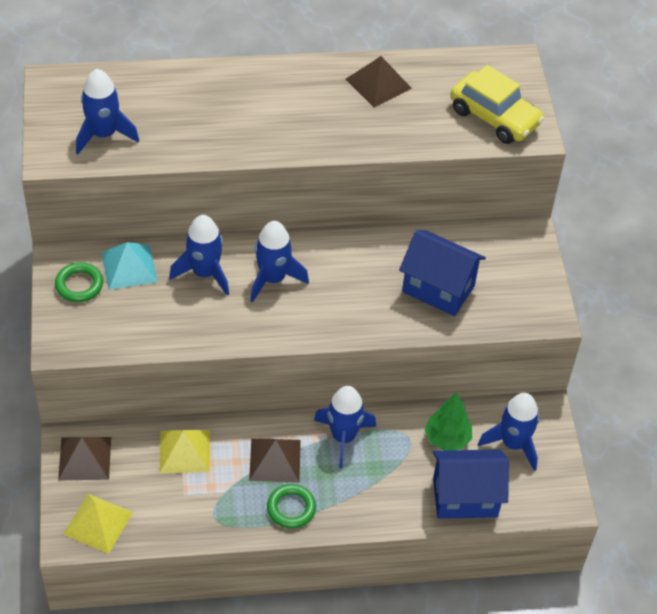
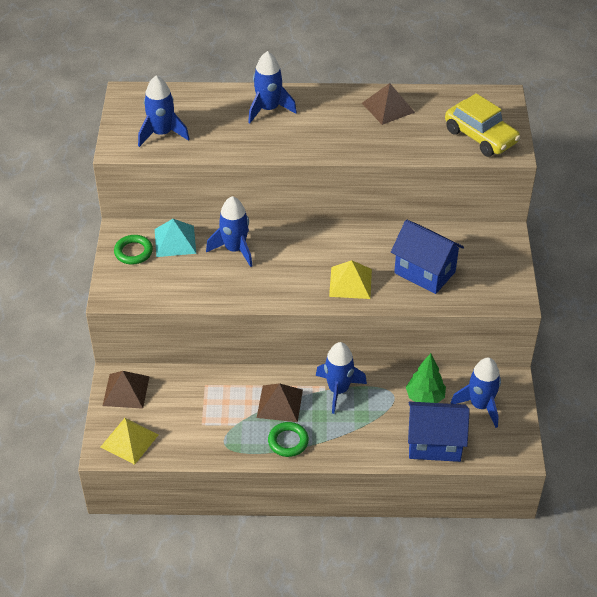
camera: 10 degrees right, 5 degrees down
(185, 451) = (207, 391): yellow pyramid -> yellow pyramid (350, 282)
(273, 279) = (289, 257): blue rocket -> blue rocket (268, 109)

